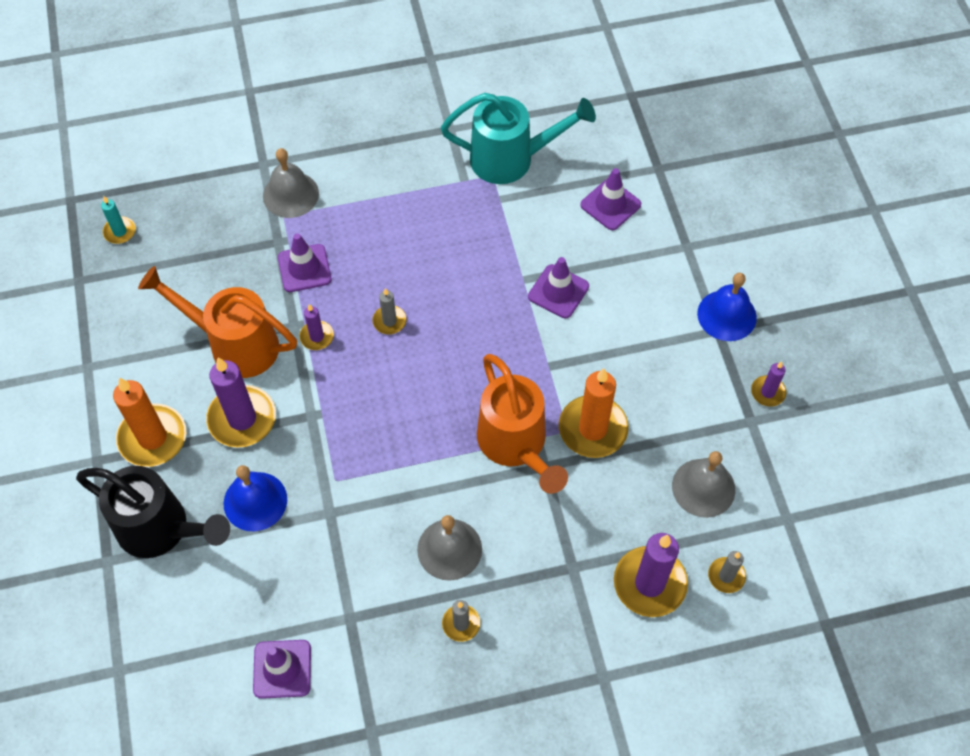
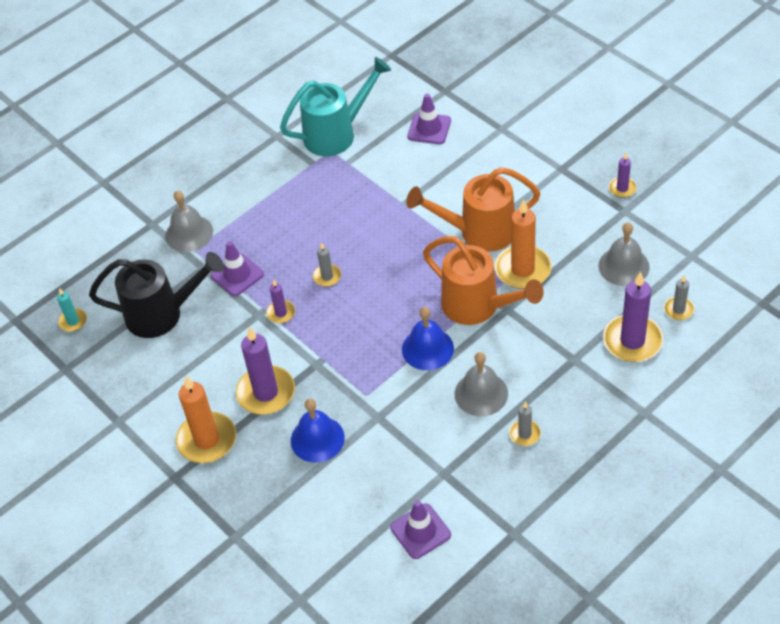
camera: 25 degrees left, 10 degrees down
(161, 529) = (260, 494): black watering can -> black watering can (162, 314)
(235, 344) = (222, 349): orange watering can -> orange watering can (479, 232)
(558, 291) = (434, 199): purple traffic cone -> none
(726, 315) = (560, 156): blue bell -> blue bell (427, 349)

